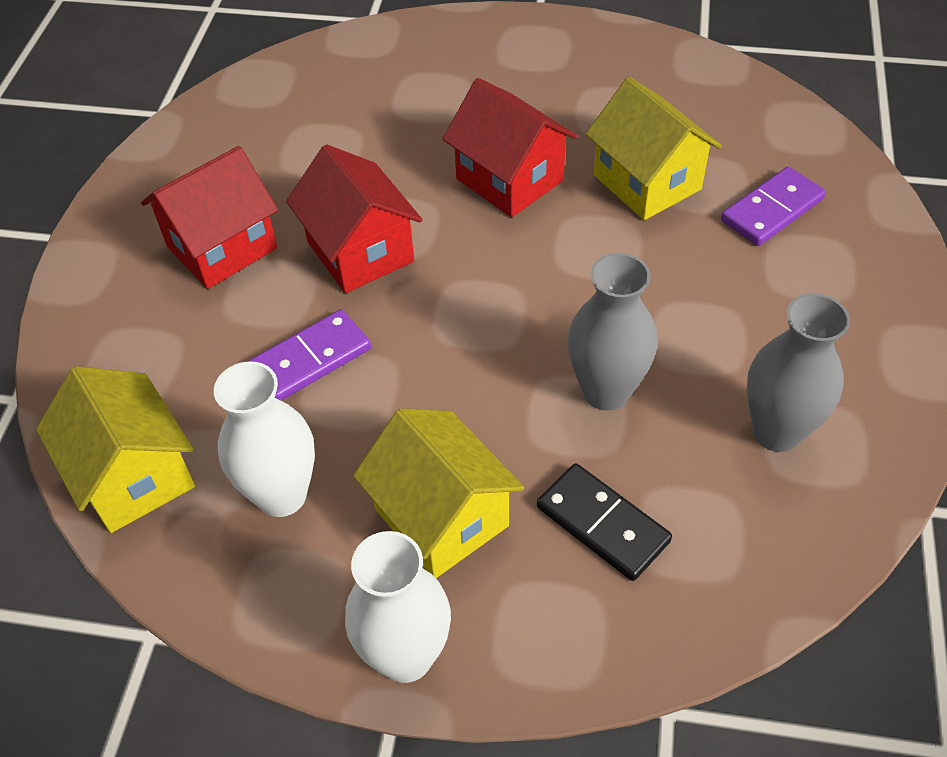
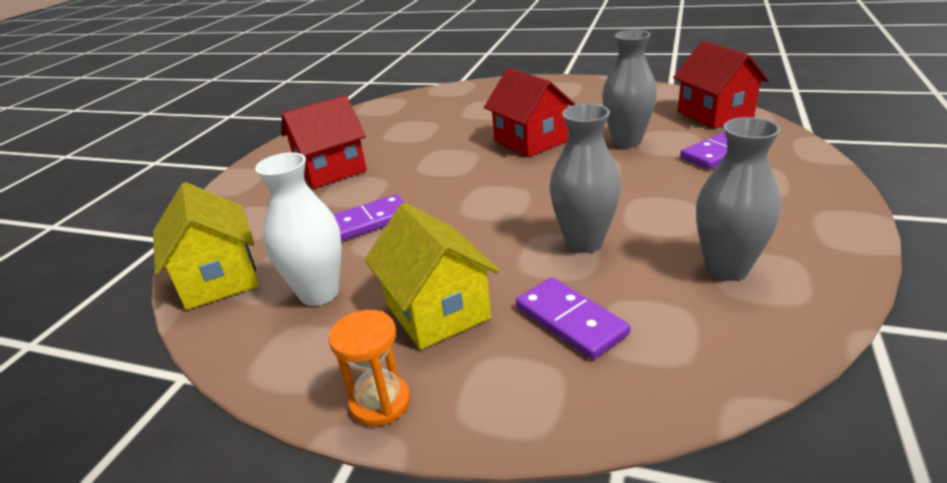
camera: 10 degrees right, 20 degrees down
(360, 251) = (420, 172): red house -> red house (714, 114)
(405, 656) = (380, 402): white vase -> orange hourglass
(602, 524) = (570, 321): black domino -> purple domino
(647, 182) = (626, 141): yellow house -> grey vase

